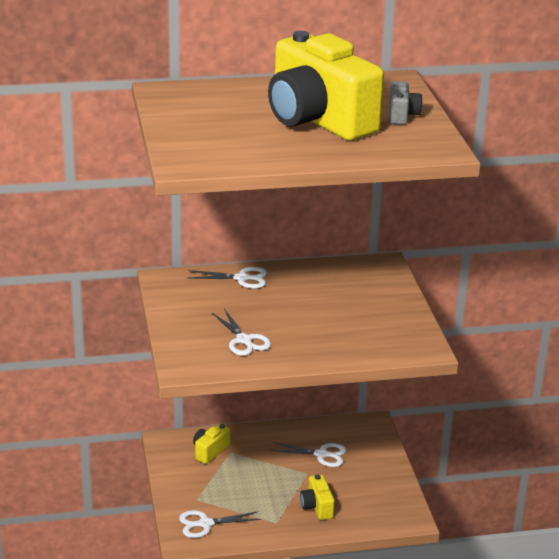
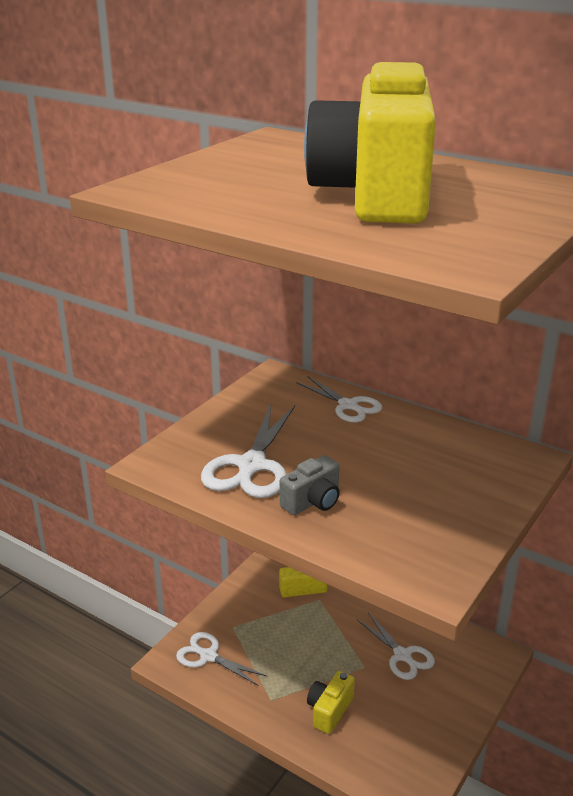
camera: 45 degrees right, 0 degrees up
(244, 340) = (251, 466): white scissors -> white scissors, size x1.54
(402, 115) = (498, 218): grey camera -> grey camera (313, 501)

